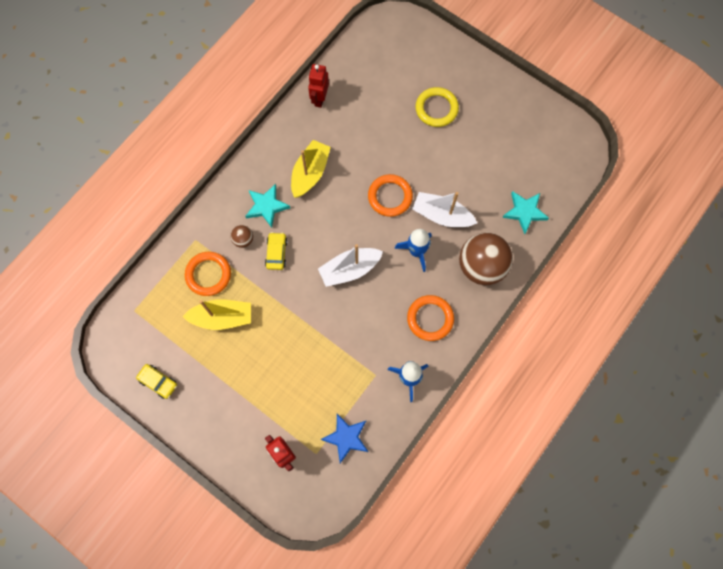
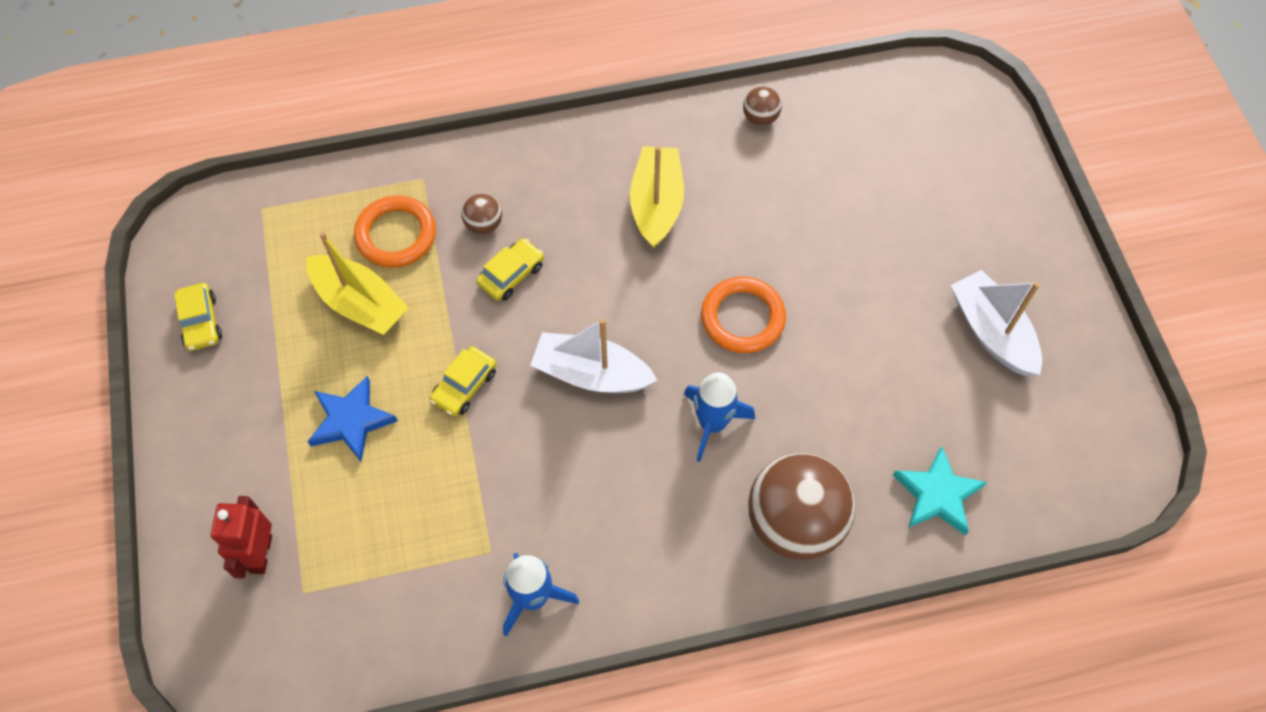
camera: 40 degrees right, 10 degrees down
(266, 206) = (556, 204): turquoise star -> none
(302, 317) = (464, 386): none -> yellow car
(310, 173) = (656, 204): yellow boat -> yellow boat turned 60 degrees counterclockwise
(319, 99) = (760, 118): red robot -> brown ball
(346, 438) = (365, 607): blue star -> blue star (351, 421)
(430, 318) = (645, 536): orange ring -> none
(436, 109) = (924, 247): yellow ring -> none
(442, 215) = (798, 401): white boat -> white boat (991, 332)

